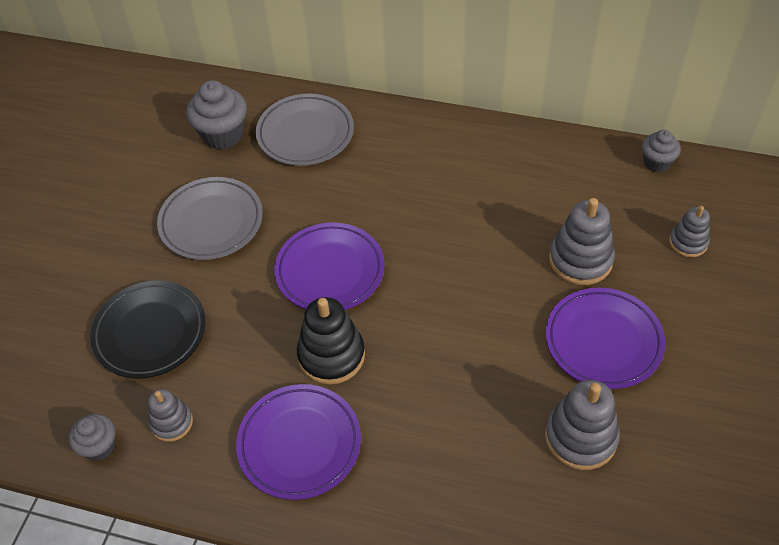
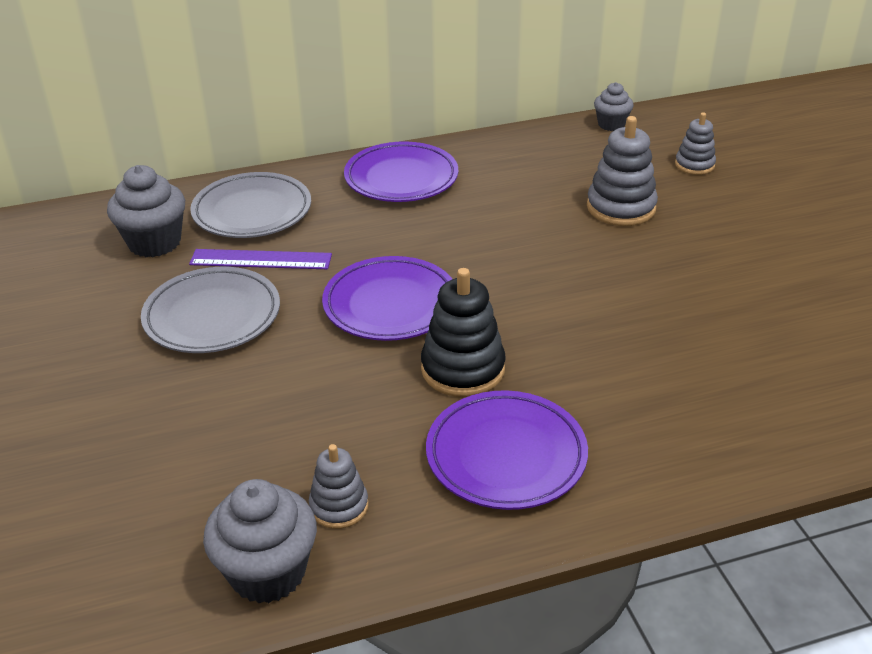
camera: 35 degrees left, 15 degrees down
(99, 446) = (268, 572): grey cupcake -> grey cupcake, size x1.64
(150, 332) = (230, 438): black plate -> none
(277, 184) = (261, 259): none -> purple ruler
(580, 437) = (760, 327): grey stacking toy -> none
(603, 341) = (702, 254): purple plate -> purple plate (401, 178)

